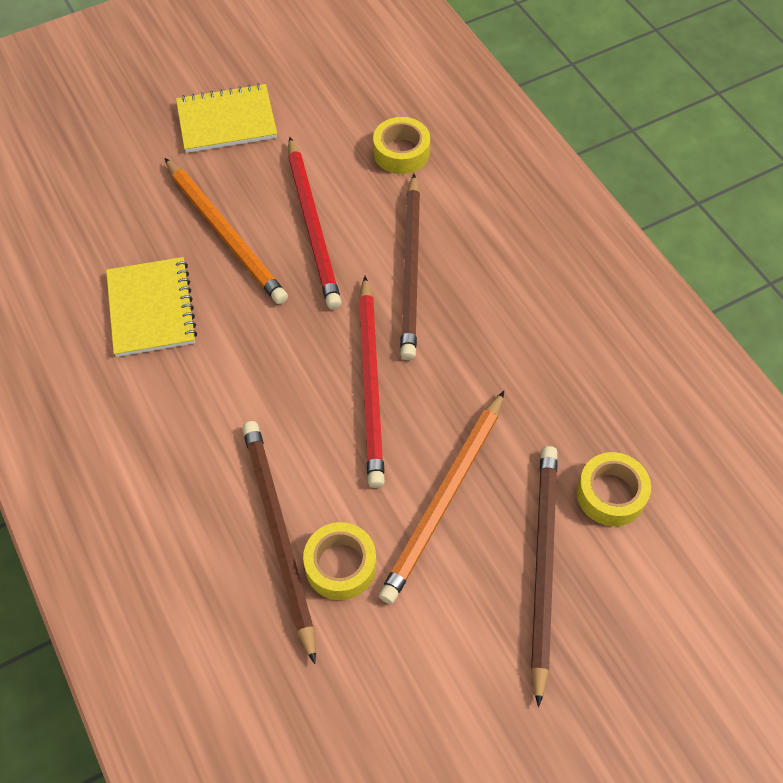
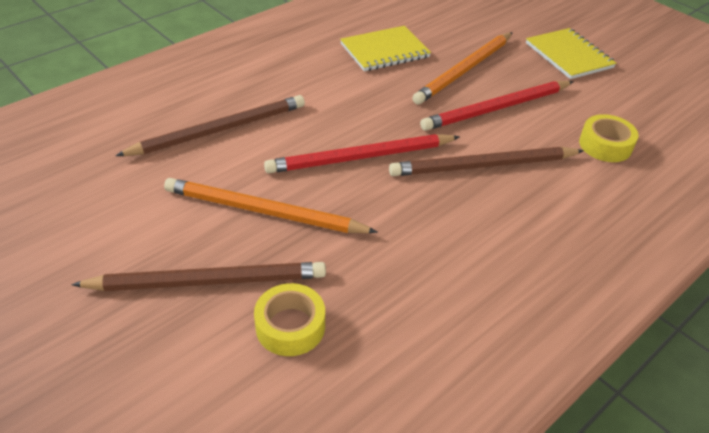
camera: 75 degrees right, 15 degrees down
(340, 565) = (197, 162): yellow tape -> none

